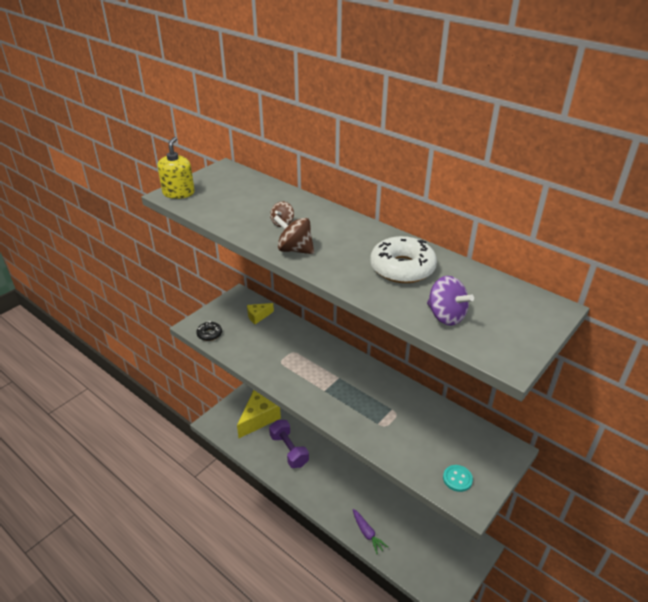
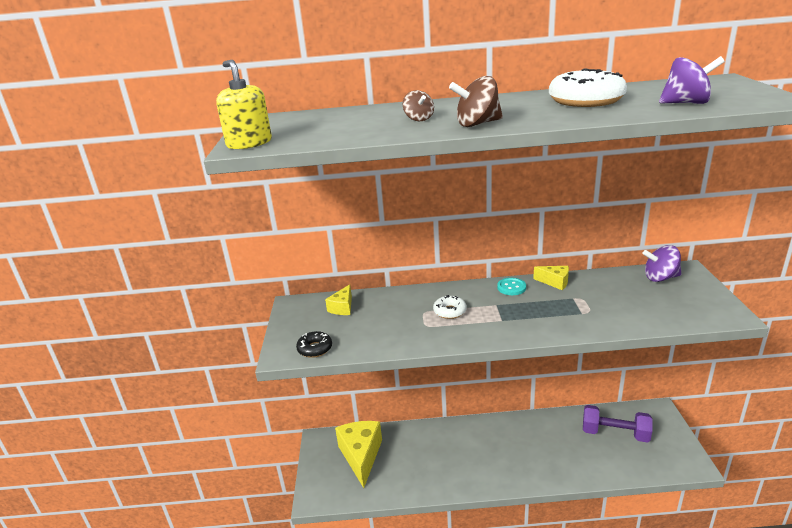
camera: 40 degrees left, 10 degrees down
(289, 450) = (427, 460): purple dumbbell -> purple dumbbell (615, 433)
(306, 362) = (450, 311): none -> white donut
(367, 533) = (580, 469): purple carrot -> none
(401, 389) = (555, 282): none -> yellow cheese
(457, 479) = (694, 307): turquoise button -> turquoise button (511, 287)
(478, 441) = (660, 278): none -> purple spinning top

